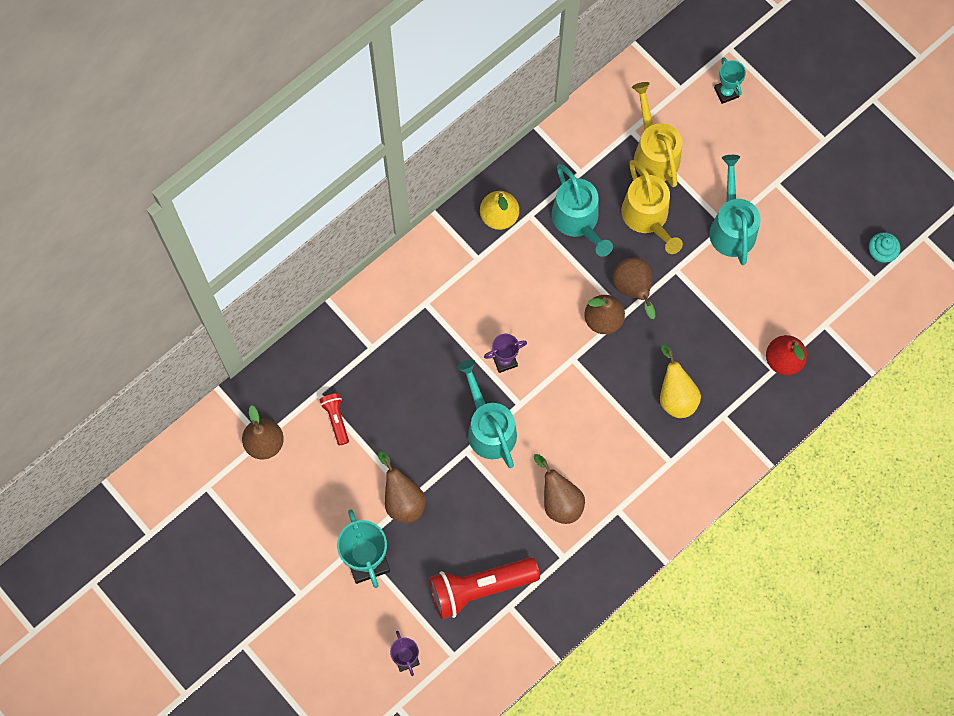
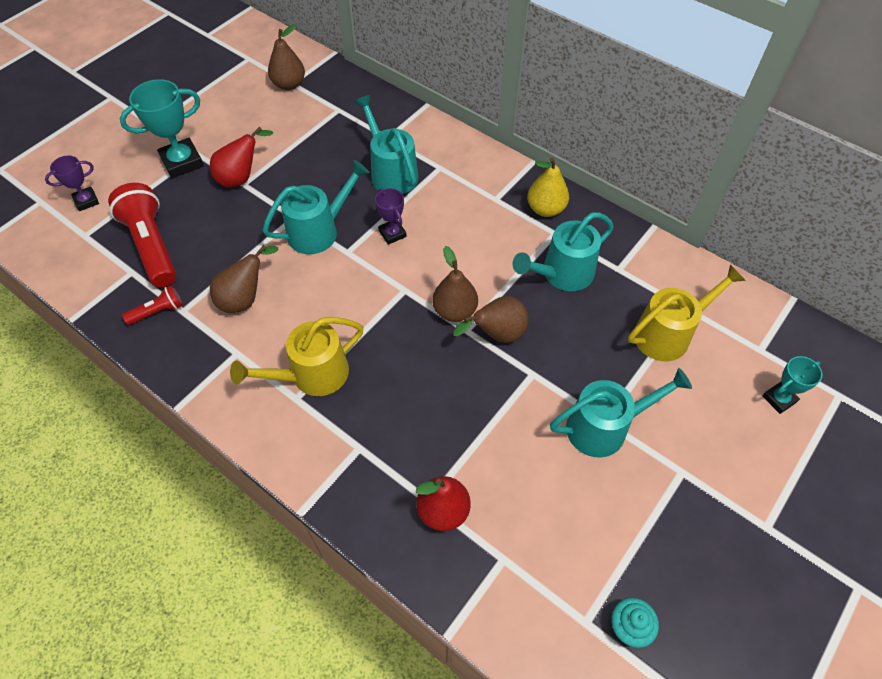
camera: 80 degrees right, 15 degrees down
(336, 419) = (315, 124): red flashlight -> red flashlight (158, 311)
(402, 500) = (241, 178): brown pear -> red pear
(423, 351) = (391, 172): none -> turquoise watering can
(647, 218) = (587, 337): yellow watering can -> yellow watering can (312, 375)
(675, 396) = (377, 393): yellow pear -> none

